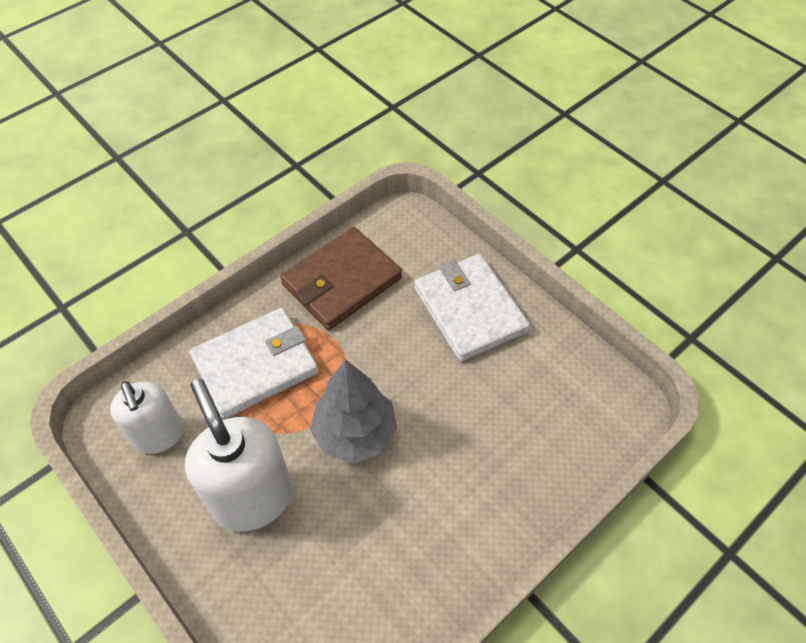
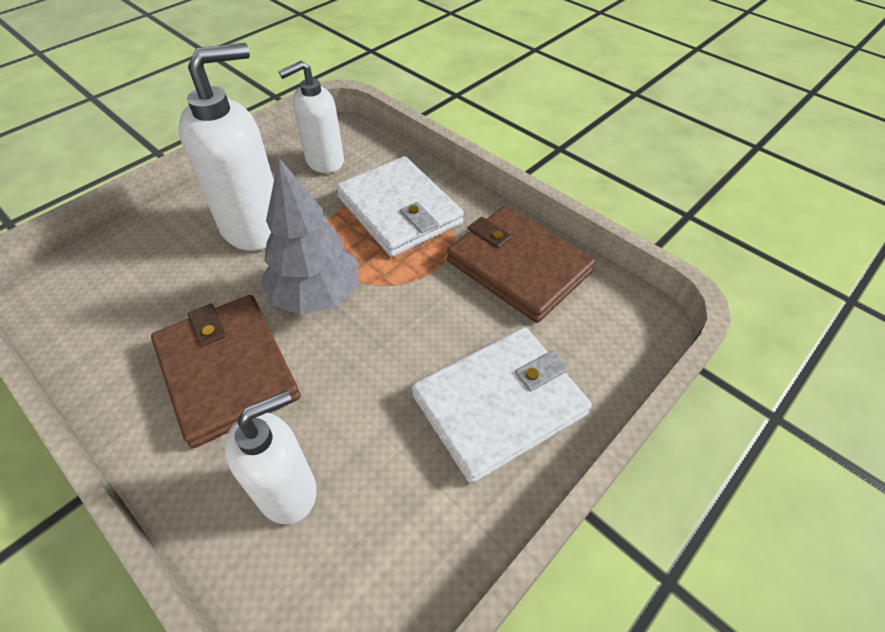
camera: 85 degrees right, 5 degrees down
(430, 498) = (227, 371): none -> brown wallet
(533, 442) = (287, 490): none -> white soap dispenser

